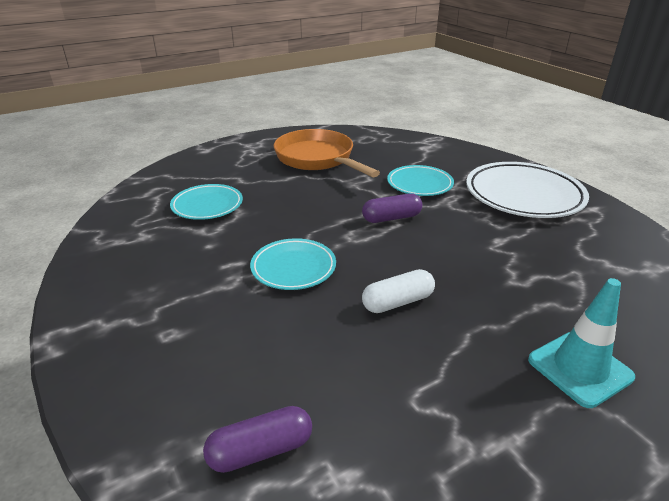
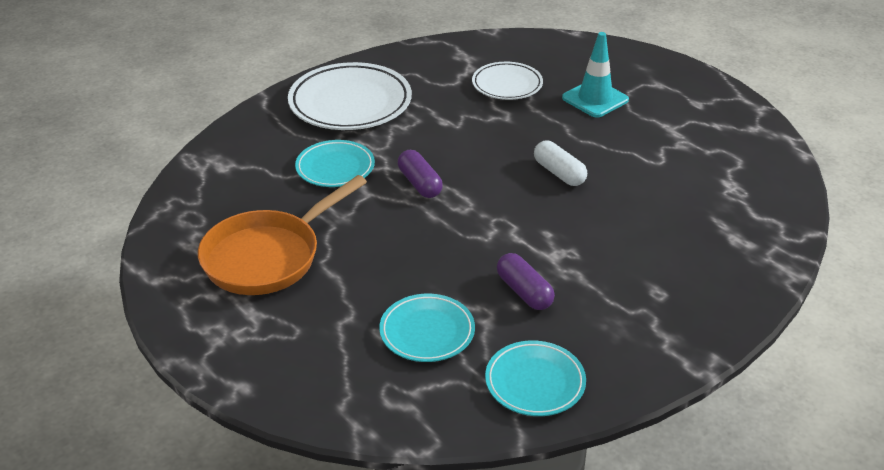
camera: 100 degrees left, 5 degrees up
(260, 450) = (733, 219): purple capsule -> purple capsule (524, 292)
(293, 268) = (533, 237): turquoise plate -> turquoise plate (535, 382)
(592, 292) = (507, 85): none -> white plate

